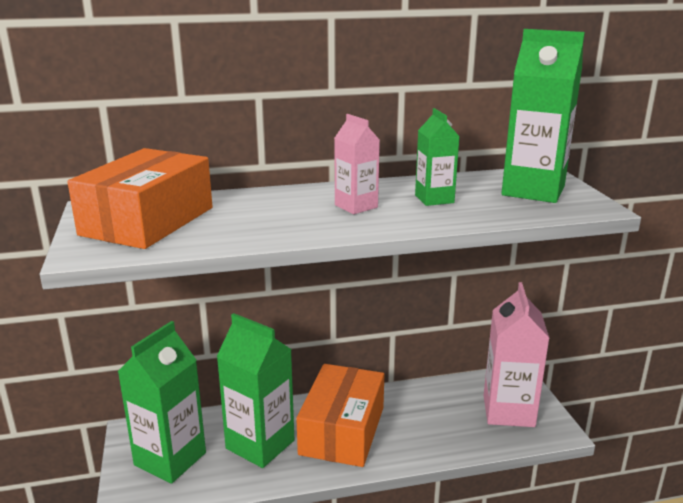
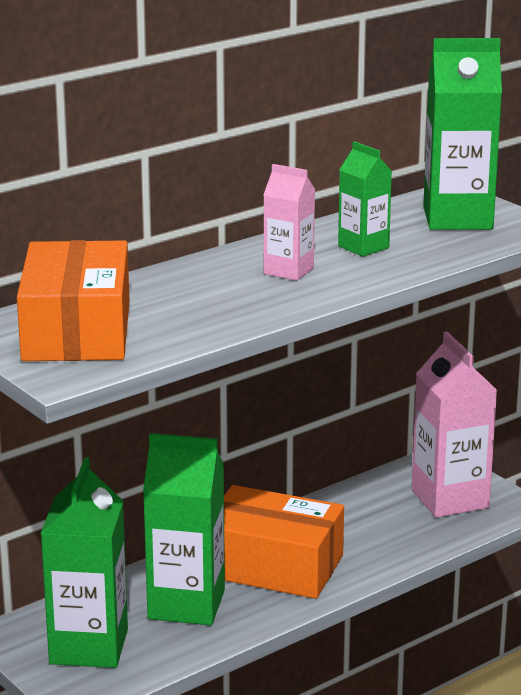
camera: 25 degrees left, 0 degrees up
(342, 430) = (273, 566): orange box -> orange box turned 60 degrees counterclockwise

